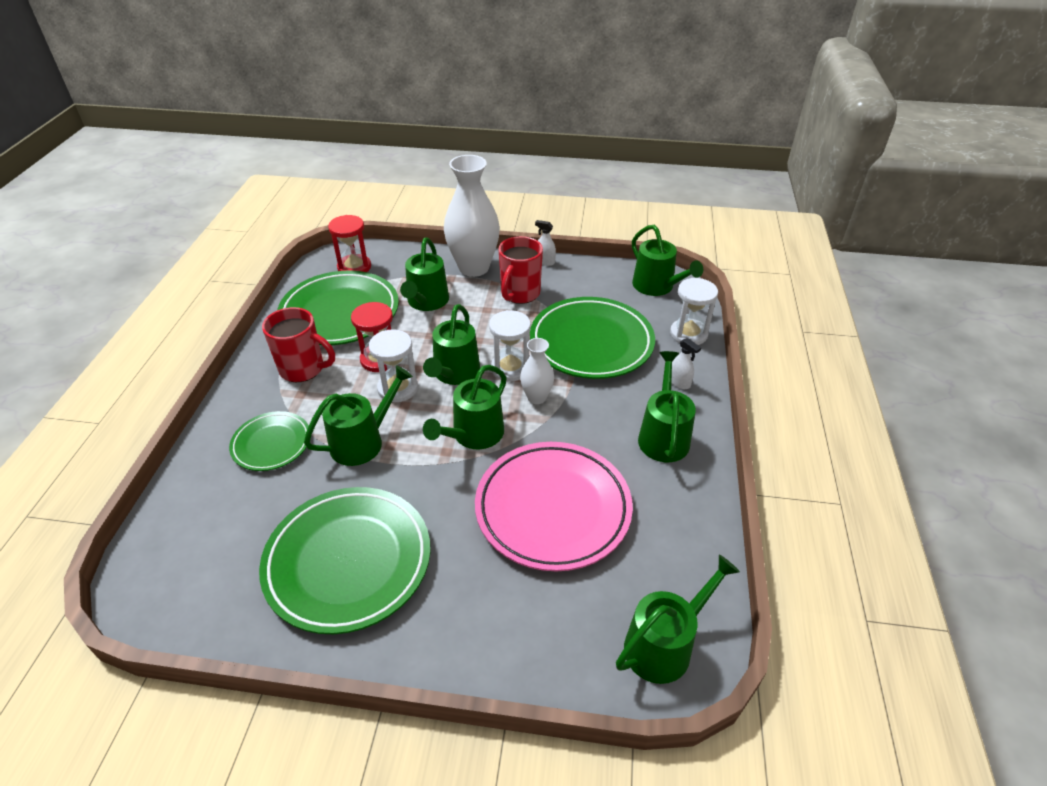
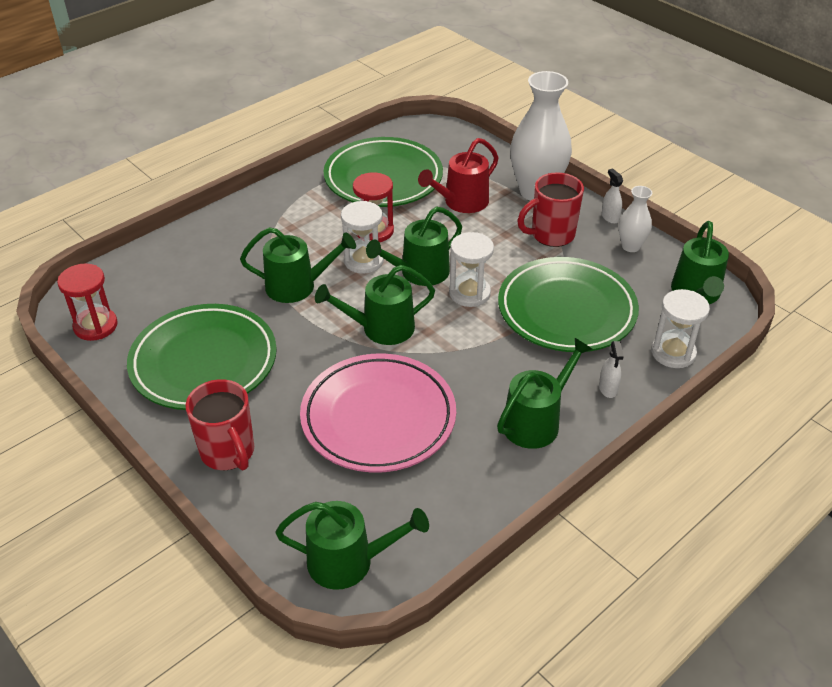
camera: 40 degrees right, 0 degrees up
(271, 444) = (237, 253): green plate -> none
(303, 369) = (312, 209): red mug -> red mug (228, 452)
(354, 267) = (434, 144): red hourglass -> red hourglass (95, 326)
(426, 302) = (462, 202): green watering can -> red watering can
(536, 397) = (464, 328): white vase -> white vase (630, 246)

